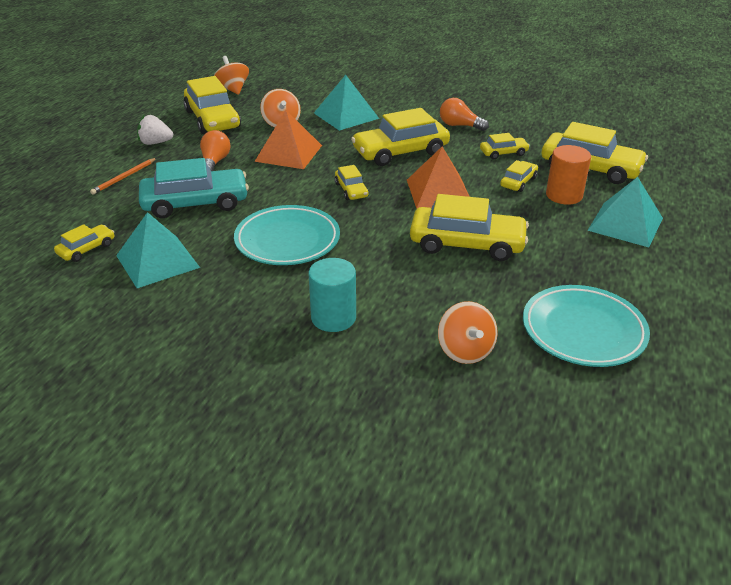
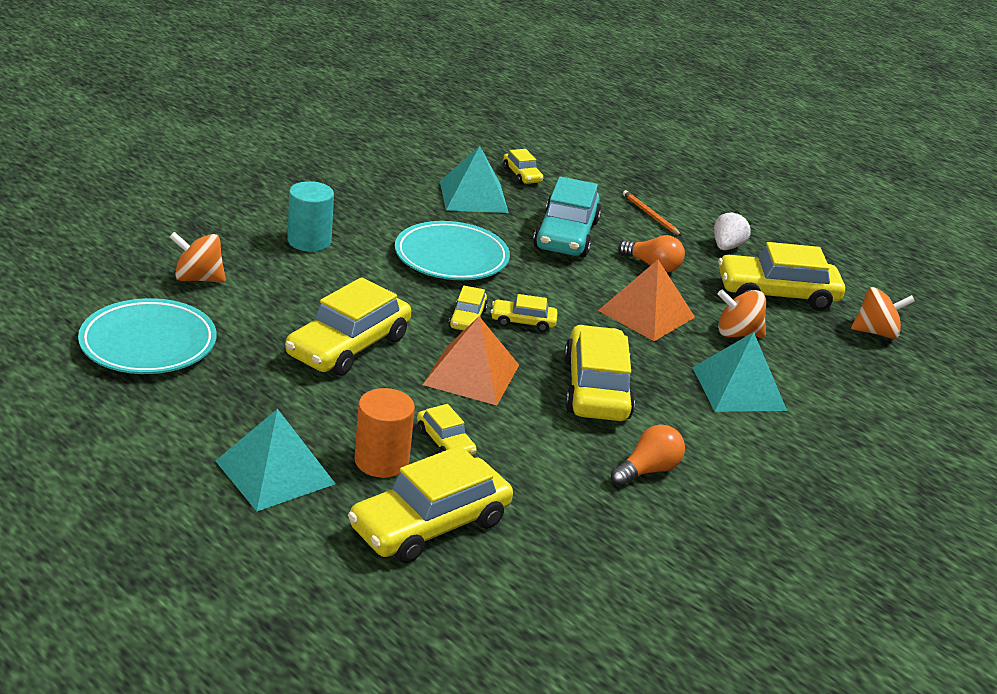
camera: 110 degrees right, 5 degrees down
(503, 153) = (533, 469): yellow car -> yellow car (467, 318)

